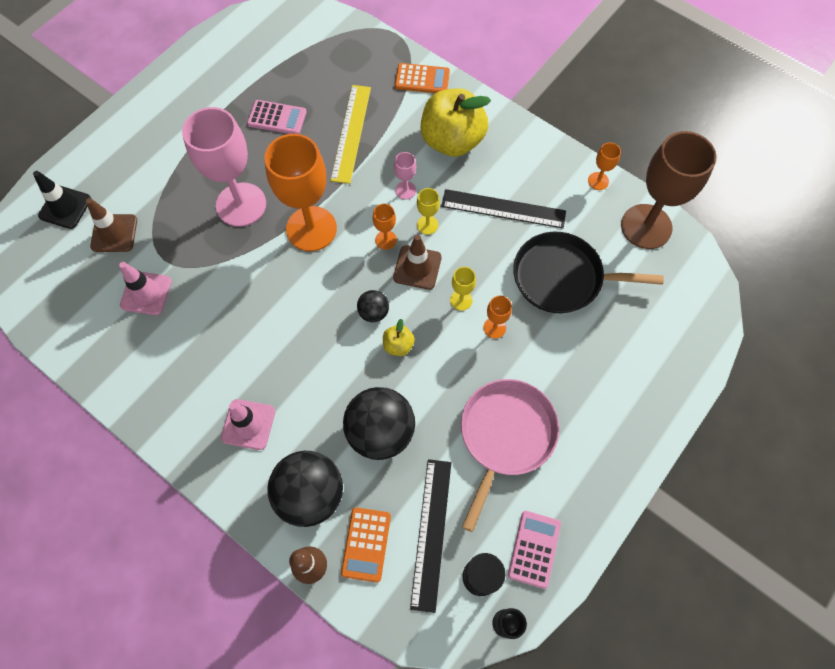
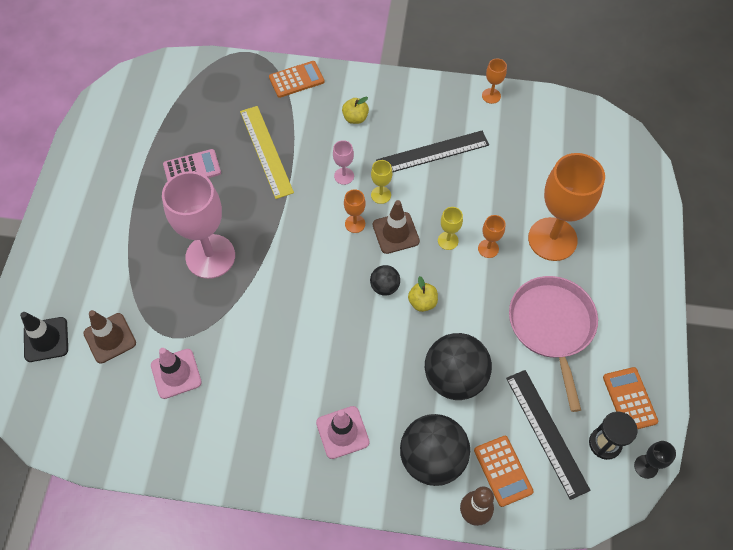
camera: 30 degrees left, 5 degrees down
(311, 229) = (286, 246): orange goblet -> orange goblet (552, 239)
(452, 140) = (355, 118): yellow apple -> yellow apple, size x0.43
(534, 549) = (629, 399): pink calculator -> orange calculator
(562, 277) = (513, 183): black pan -> none
(646, 226) = (549, 113): brown goblet -> none

